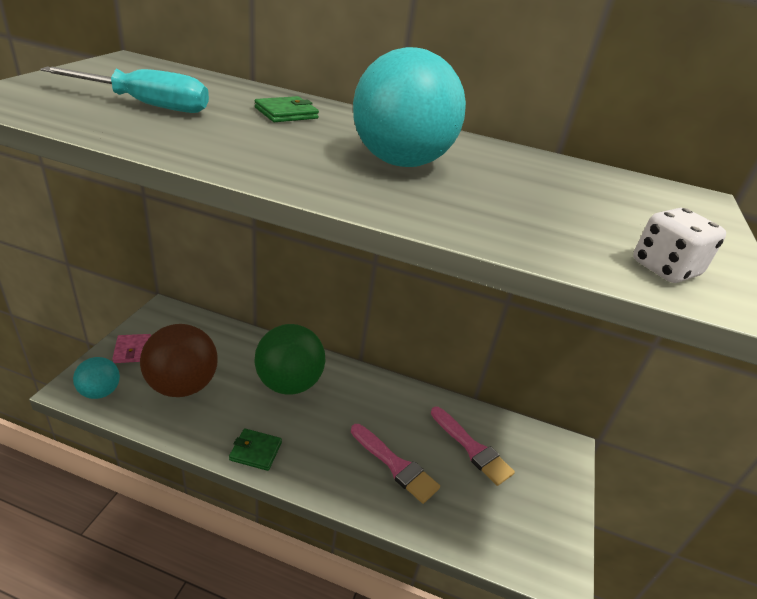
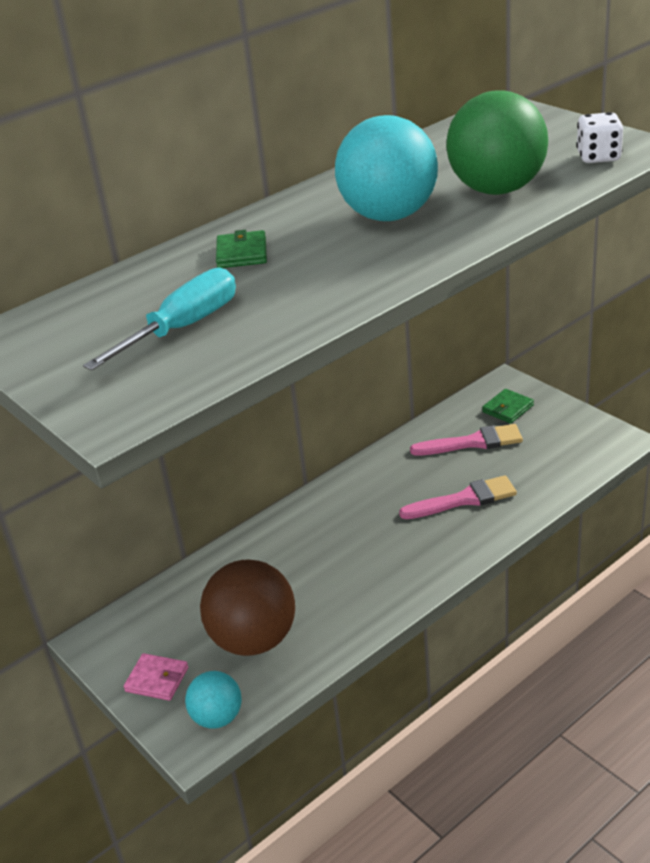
camera: 50 degrees left, 0 degrees up
(255, 451) = (390, 595): green wallet -> green wallet (507, 408)
(289, 383) = (307, 549): green ball -> green ball (497, 189)

